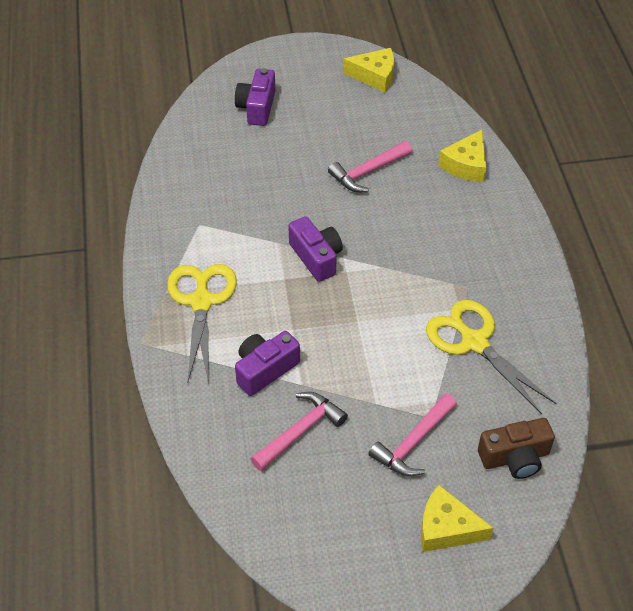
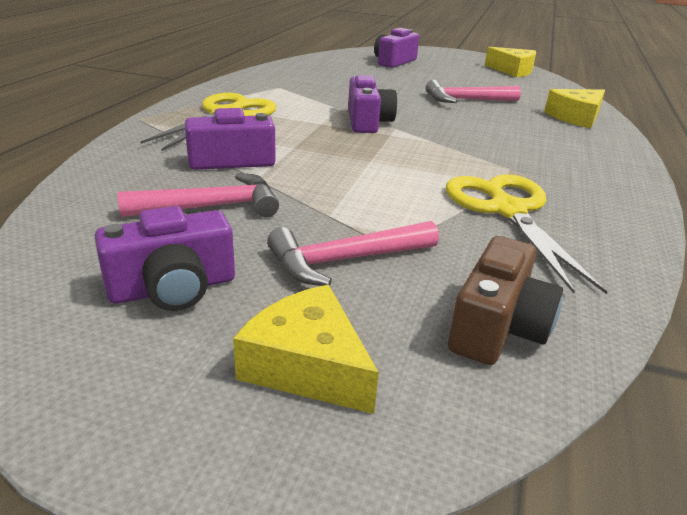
camera: 25 degrees right, 20 degrees down
(344, 512) = (173, 288): none -> purple camera
(515, 458) = (498, 327): brown camera -> brown camera turned 75 degrees counterclockwise

